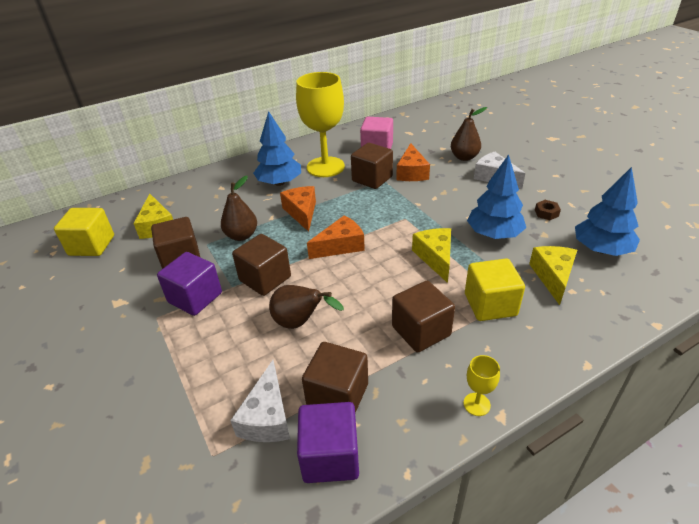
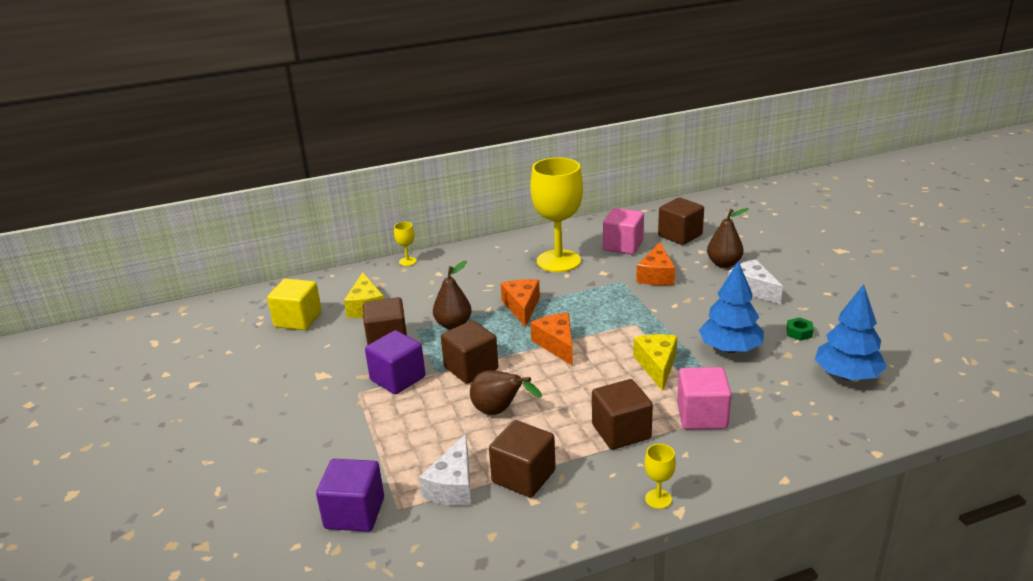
camera: 10 degrees right, 10 degrees down
(191, 179) = (407, 261): none -> yellow goblet
(279, 183) = (503, 274): blue tree -> none
(330, 456) = (506, 522): purple cube -> purple cube (354, 513)
(340, 246) = (557, 344): orange cheese -> orange cheese turned 90 degrees counterclockwise
(372, 179) = (608, 278): brown cube -> brown cube (680, 235)
(490, 304) = (702, 416): yellow cube -> pink cube
(546, 213) = (799, 333): brown nut -> green nut
(553, 277) = (780, 397): yellow cheese -> none

